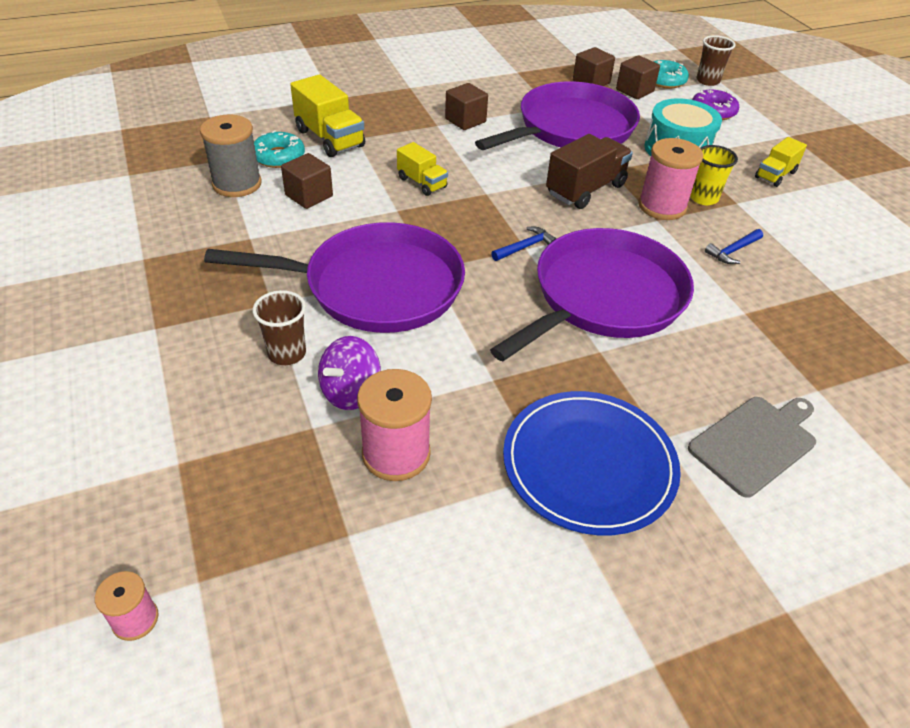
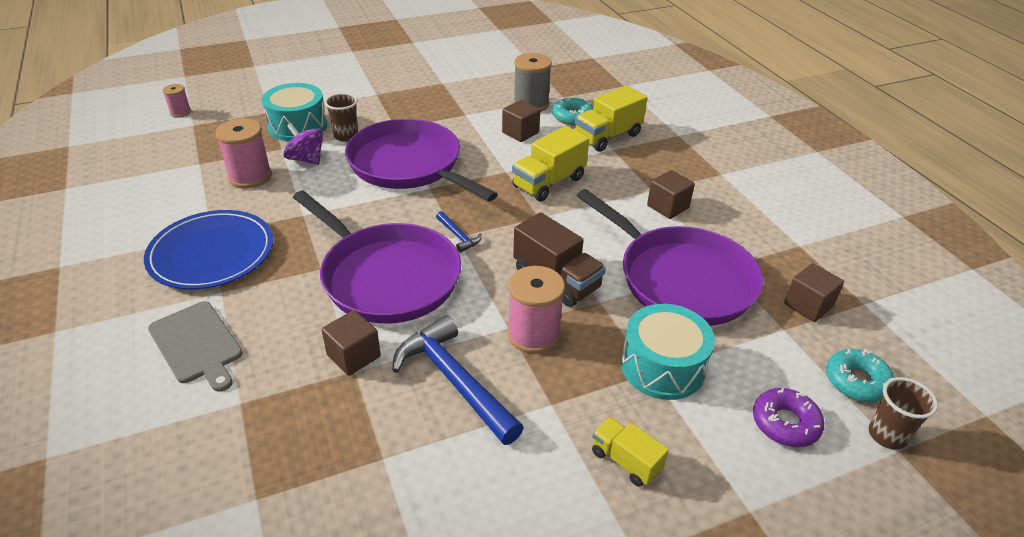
camera: 90 degrees right, 5 degrees down
(241, 415) = (298, 126): none -> turquoise drum
(376, 287) = (409, 165): purple pan -> purple pan turned 135 degrees clockwise
(422, 183) = (549, 183): yellow truck -> yellow truck, size x1.64
(634, 91) = (806, 345): brown cube -> brown cube (354, 356)
(703, 198) = (556, 373): yellow cup -> none
(733, 251) = (454, 381): blue hammer -> blue hammer, size x2.16

